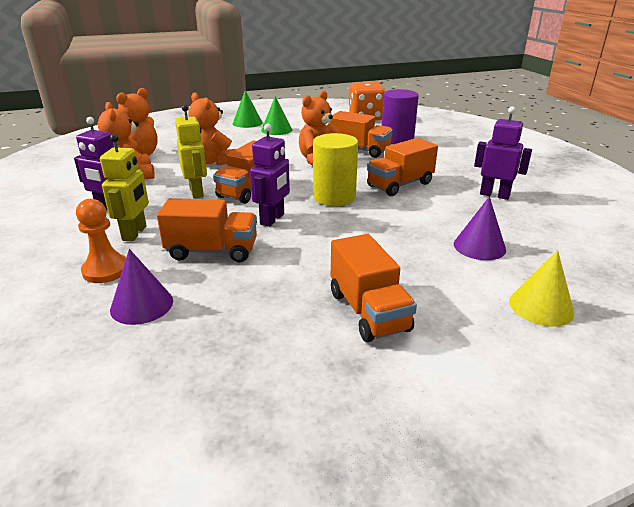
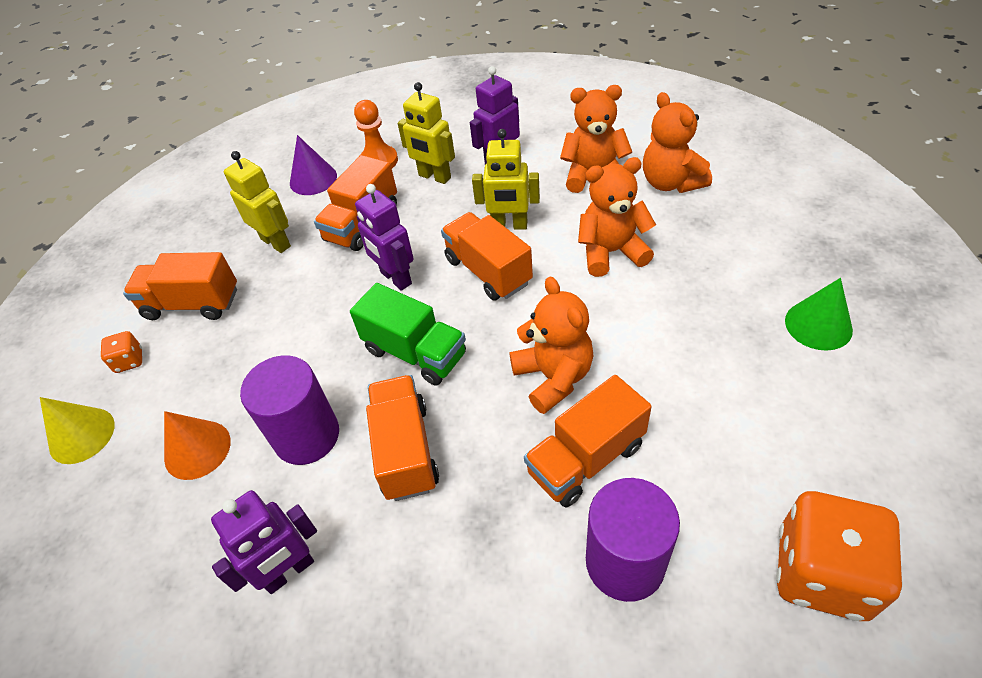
camera: 120 degrees right, 20 degrees up
(257, 292) = (276, 242): none -> yellow robot
(276, 130) = (756, 361): green cone -> none
(334, 197) = (415, 353): yellow cylinder -> green truck
(424, 213) = (307, 436): none -> purple cylinder
(459, 319) = (129, 361): none -> orange dice
(479, 246) = (197, 449): purple cone -> orange cone

